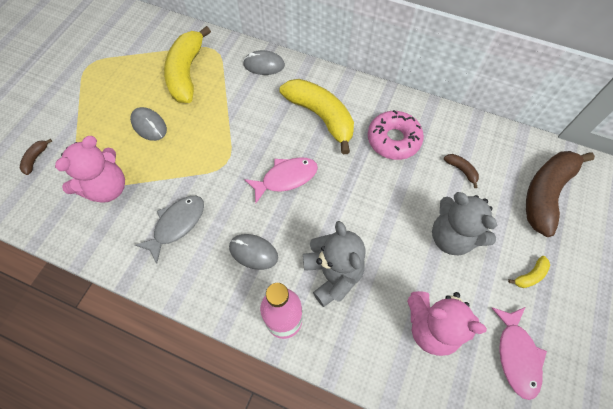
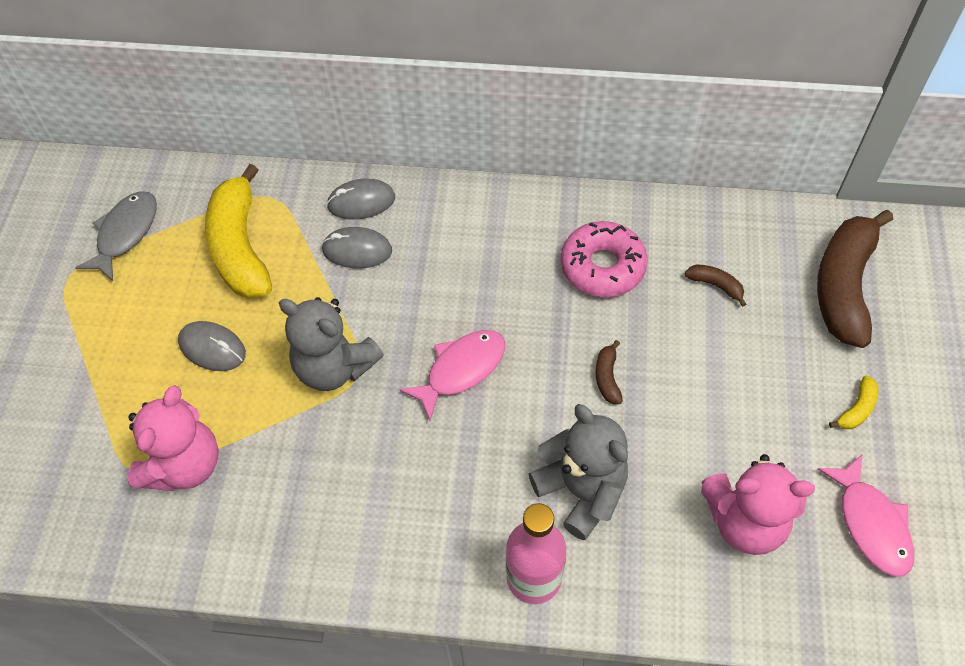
camera: 15 degrees left, 5 degrees down
(36, 159) = (45, 453): brown banana -> brown banana (607, 377)
(177, 224) = (319, 488): grey fish -> grey fish (125, 233)
(253, 252) = (452, 494): grey mouse -> grey mouse (357, 250)
(320, 116) = (480, 261): yellow banana -> none
(452, 237) = (733, 386): grey teddy bear -> grey teddy bear (334, 367)

